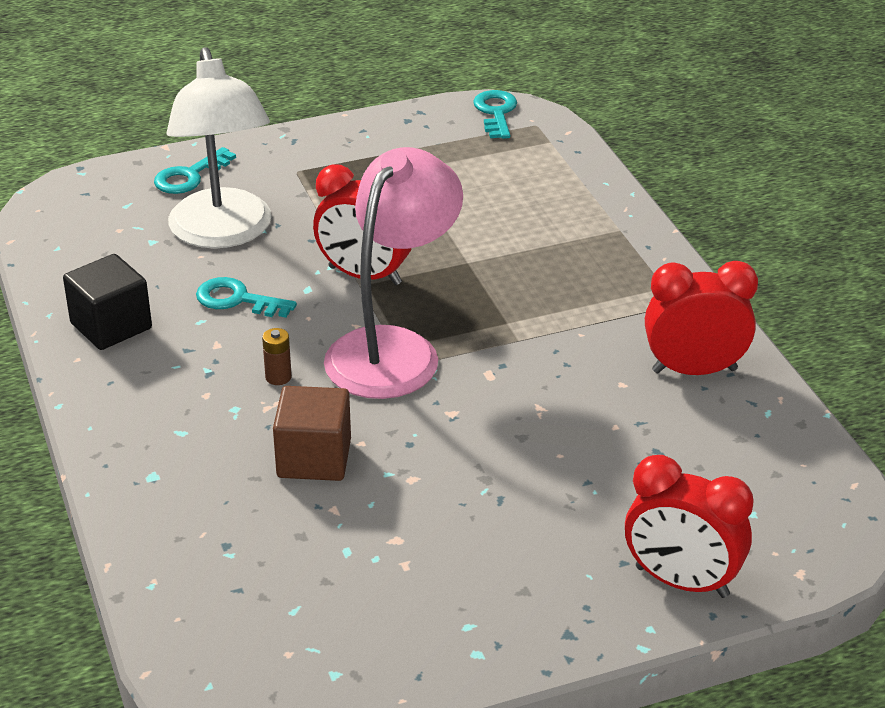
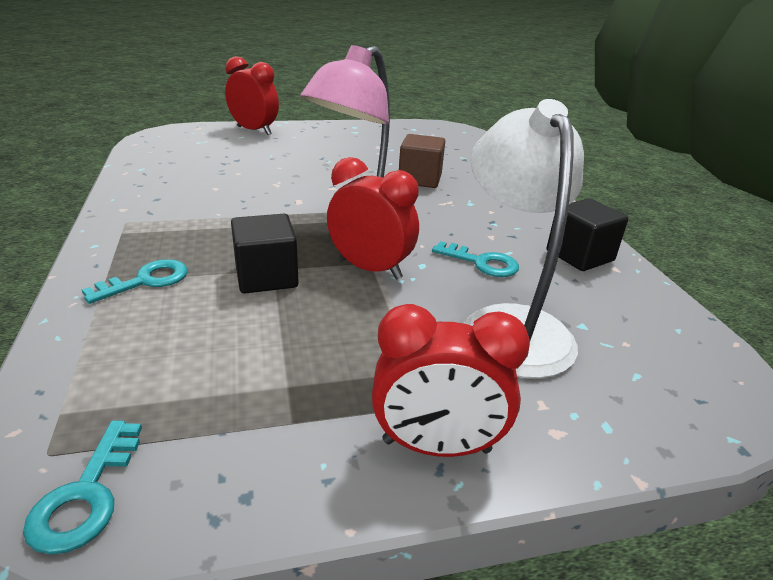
camera: 175 degrees left, 5 degrees down
(190, 176) = (577, 411): turquoise key -> turquoise key (146, 281)
(278, 377) = (443, 214): brown battery -> none
(470, 253) = (266, 277): none -> black cube
(694, 370) = (161, 188): red clock -> red clock (436, 446)

